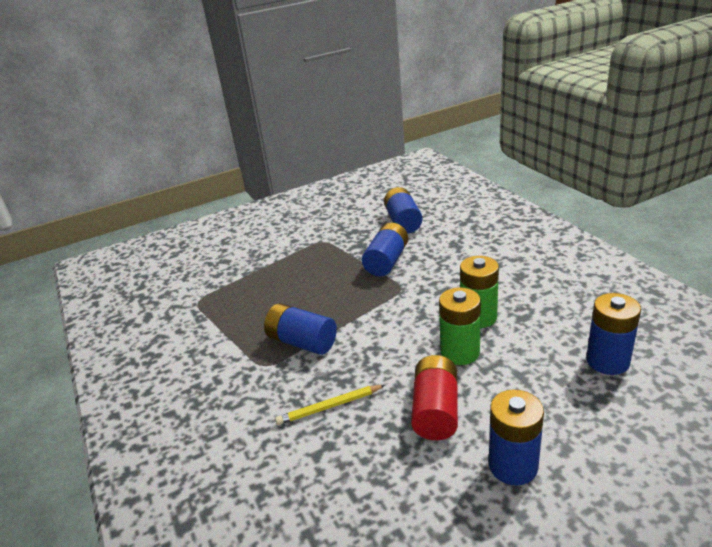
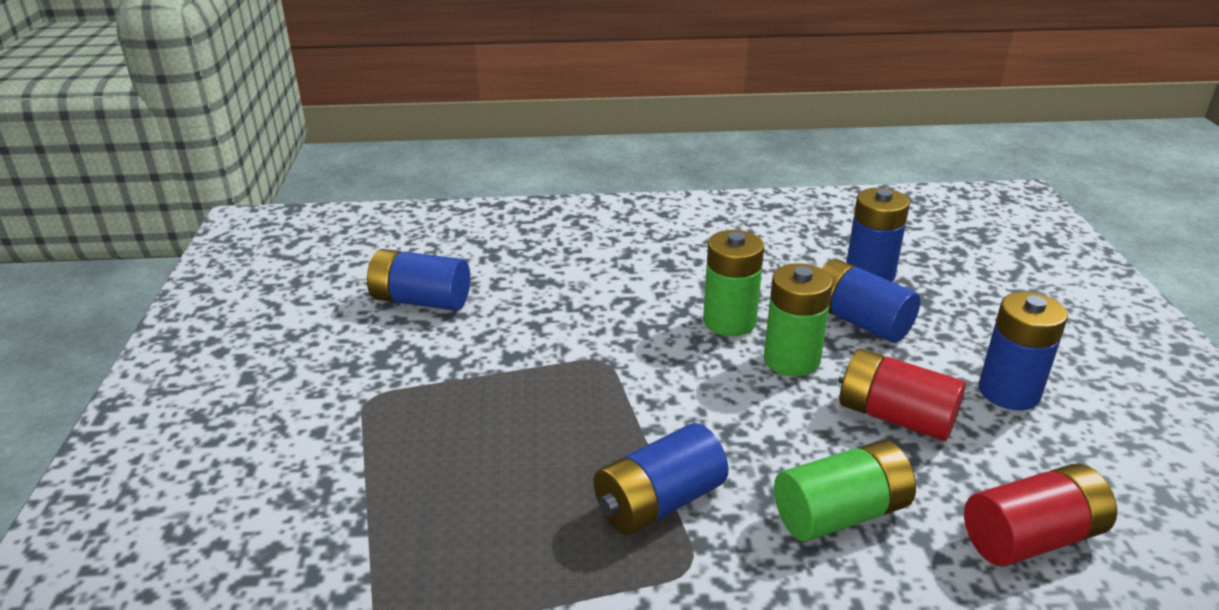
camera: 70 degrees left, 0 degrees up
(329, 407) = (840, 513): yellow pencil -> green battery
(354, 497) = (1031, 538): none -> red battery
(386, 261) = (517, 350): blue battery -> blue battery (859, 321)

